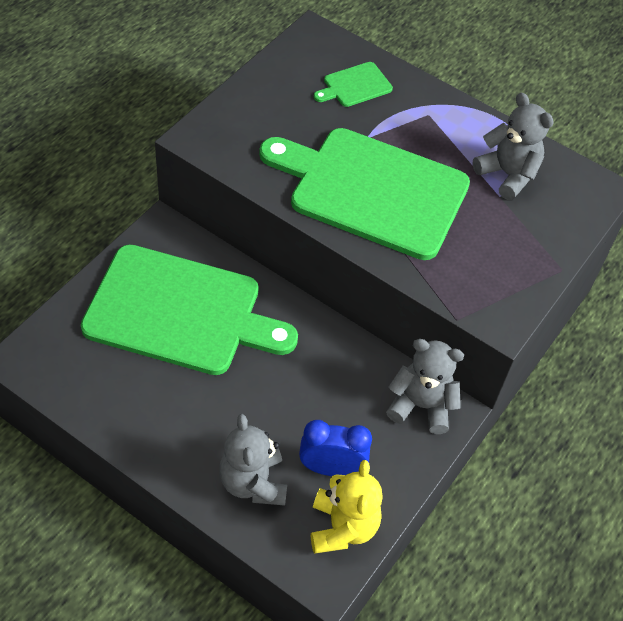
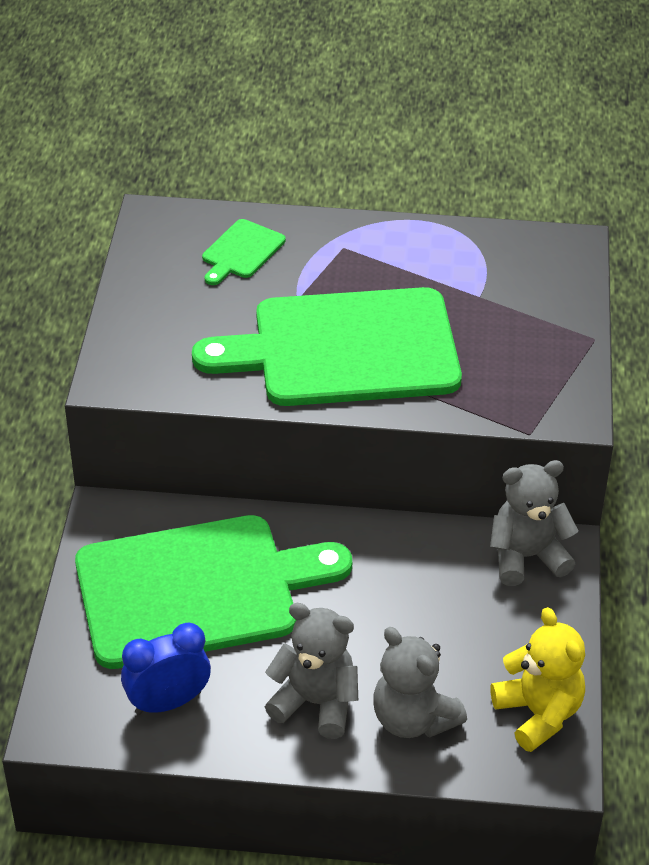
camera: 25 degrees left, 10 degrees down
(331, 468) = (483, 663): blue clock -> blue clock (168, 702)
(507, 175) = (471, 272): grey teddy bear -> grey teddy bear (316, 703)

